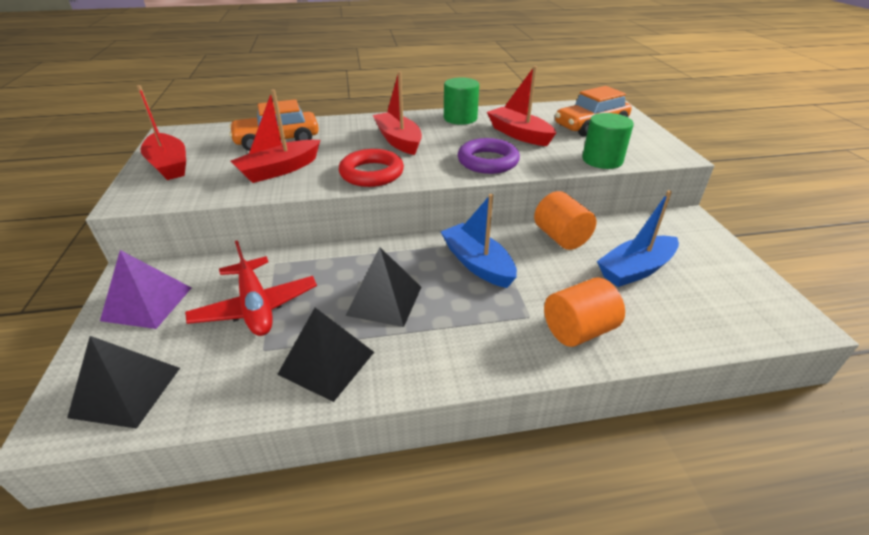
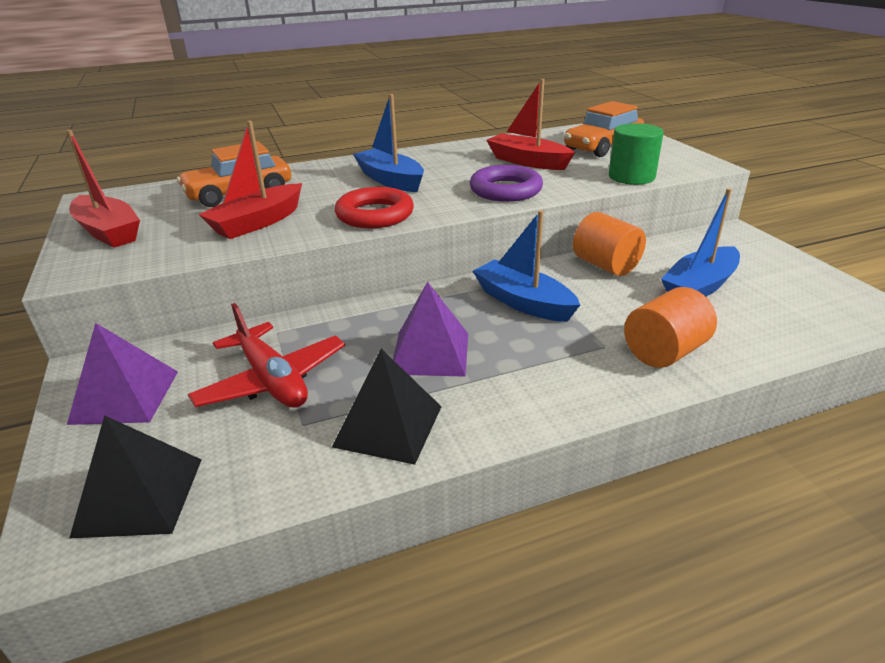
camera: 10 degrees left, 5 degrees down
(384, 300) = (430, 353): black pyramid -> purple pyramid
(398, 141) = (390, 180): red boat -> blue boat
(460, 118) = (452, 152): green cylinder -> none

